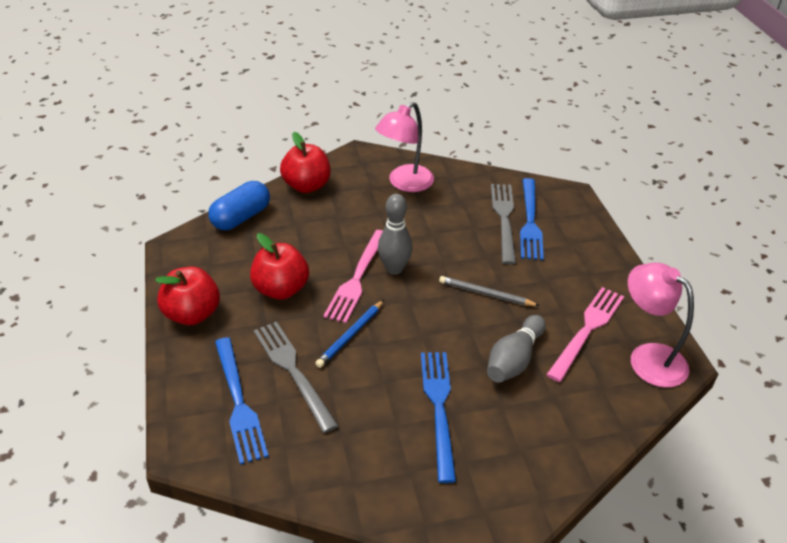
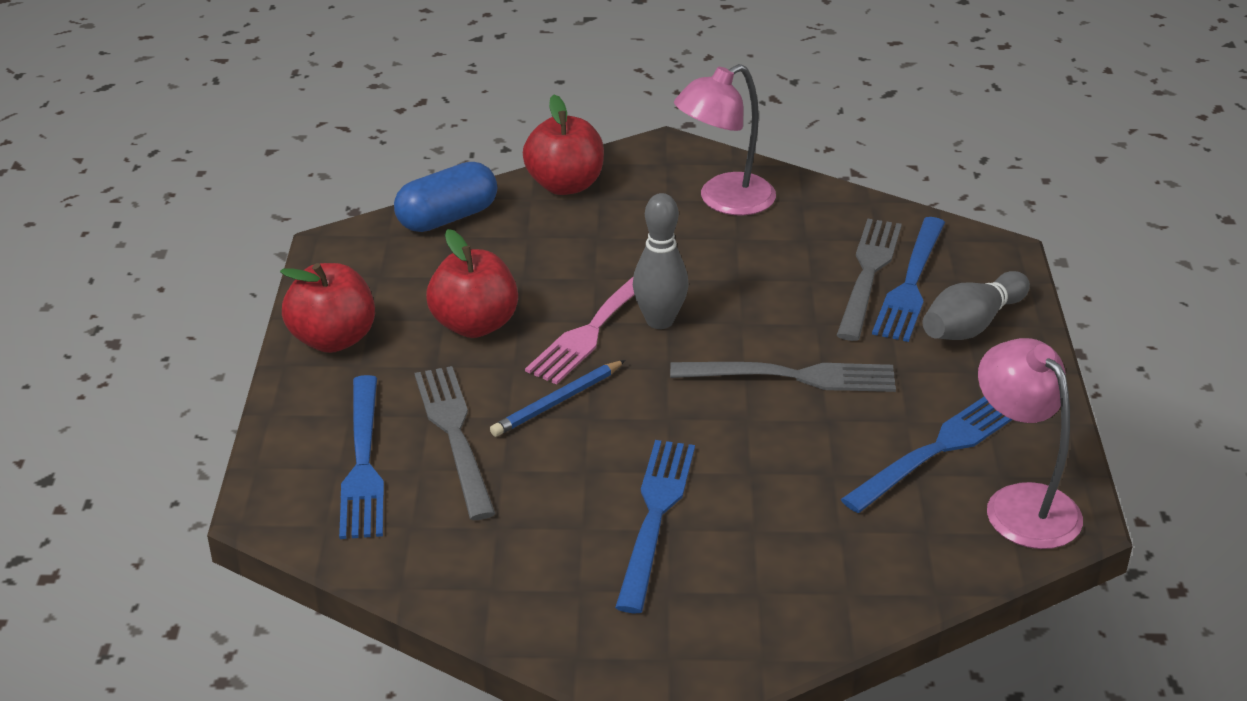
camera: 15 degrees right, 5 degrees down
(486, 294) = (792, 377): grey pencil -> grey fork
(514, 359) = (799, 472): grey bowling pin -> grey bowling pin (972, 325)
(587, 330) = (937, 450): pink fork -> blue fork

